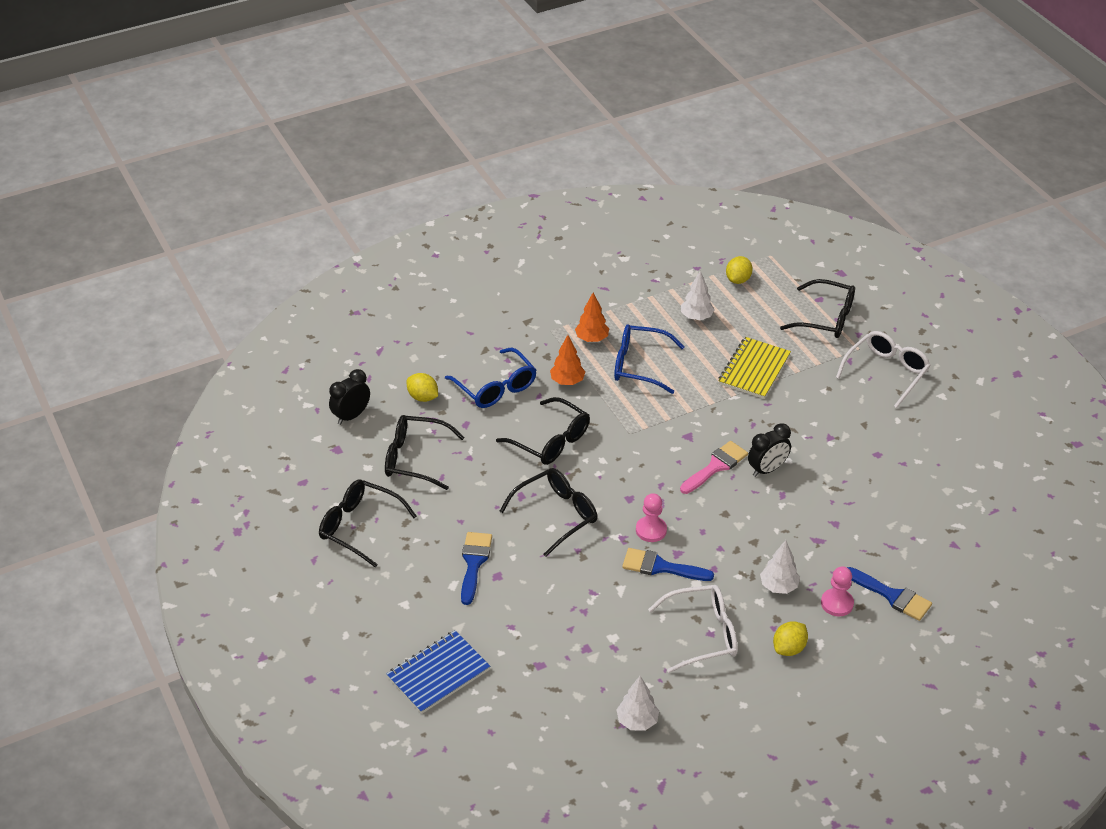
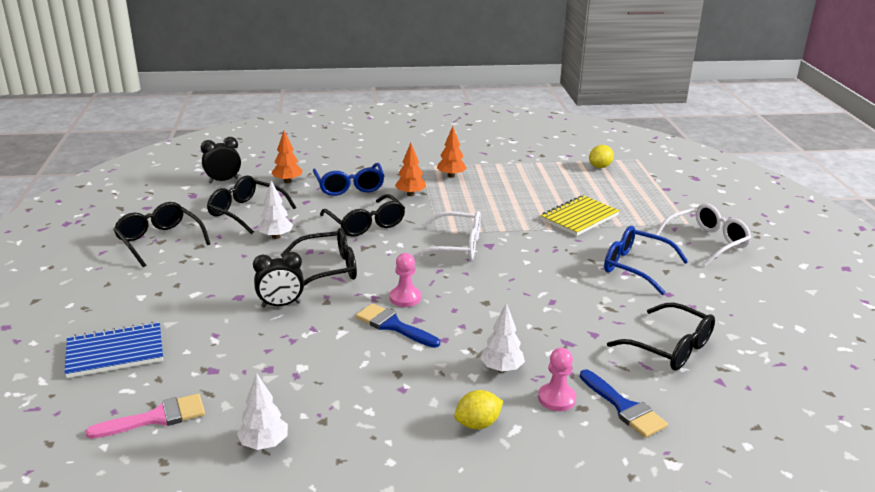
camera: 20 degrees right, 15 degrees down
(423, 397) = (287, 181): yellow lemon -> orange tree
(474, 563) = (227, 283): blue brush -> none
(639, 365) = (479, 197): blue glasses -> blue glasses (636, 267)
(696, 317) = (549, 180): white tree -> white tree (276, 237)
(702, 634) = (393, 387): white glasses -> white glasses (455, 246)
(716, 466) = (500, 269): pink brush -> pink brush (156, 418)
(767, 469) = (548, 281): black clock -> black clock (281, 305)
(826, 318) = (666, 200): black glasses -> black glasses (669, 347)

